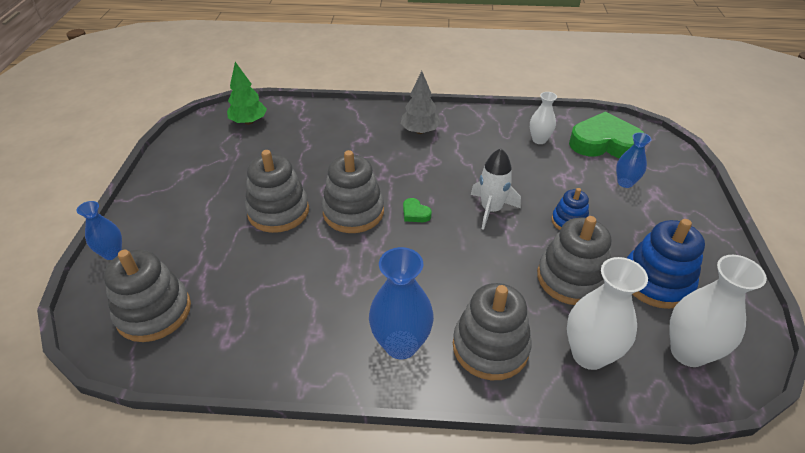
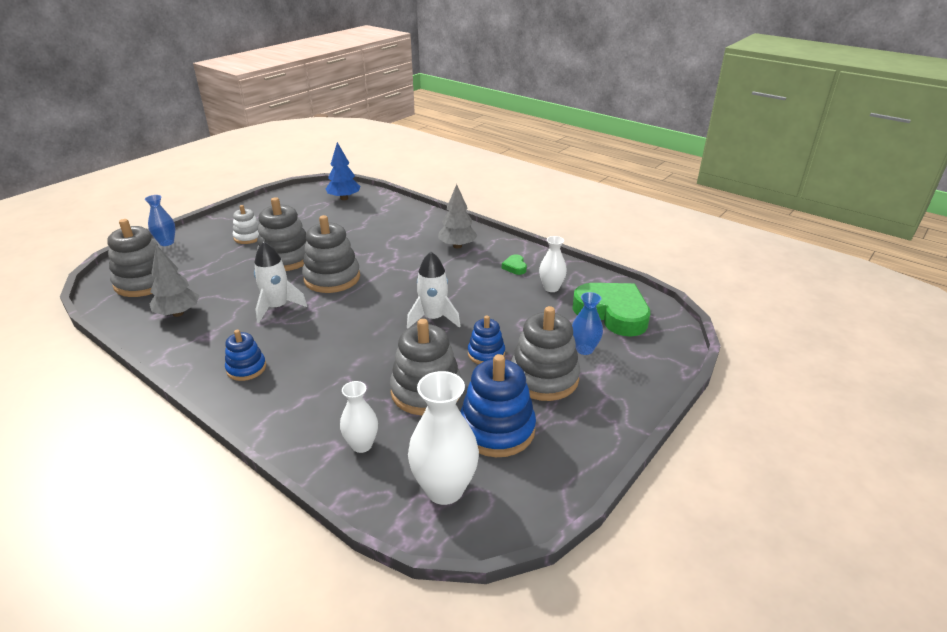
camera: 35 degrees right, 10 degrees down
(204, 205) = (248, 237): none -> white stacking toy
(248, 327) = (178, 313): none -> grey tree
(249, 122) = (344, 198): green tree -> blue tree
(343, 267) = (277, 307): none -> white rocket
(401, 344) = (246, 368): blue vase -> blue stacking toy
(415, 213) = (373, 297): green heart -> green heart (515, 267)
(490, 347) = (299, 401): grey stacking toy -> grey stacking toy (544, 378)
(589, 354) = (362, 445): white vase -> white vase, size x0.59

